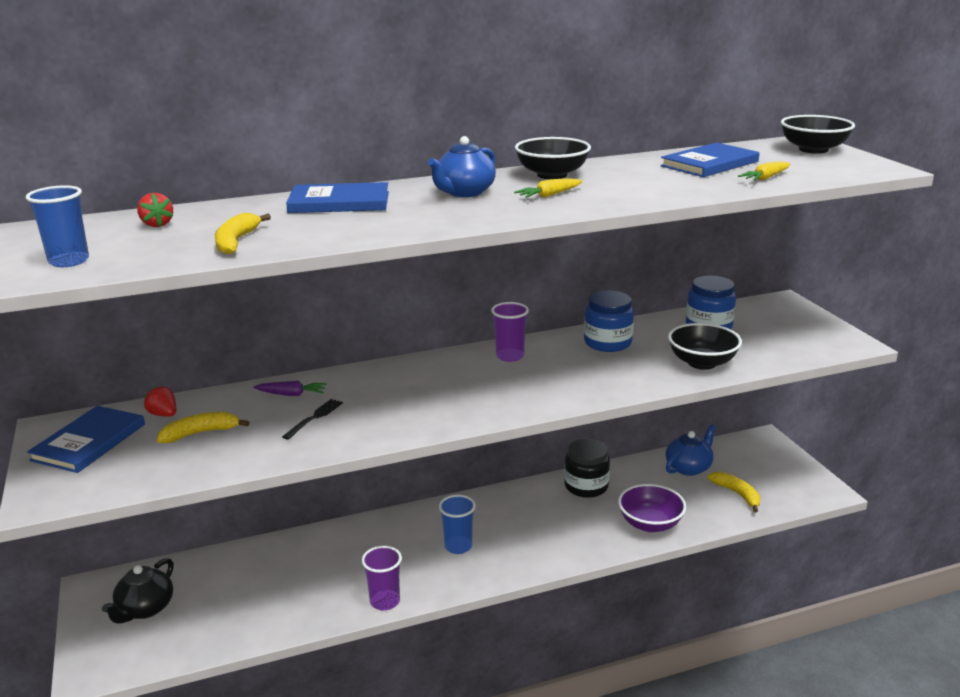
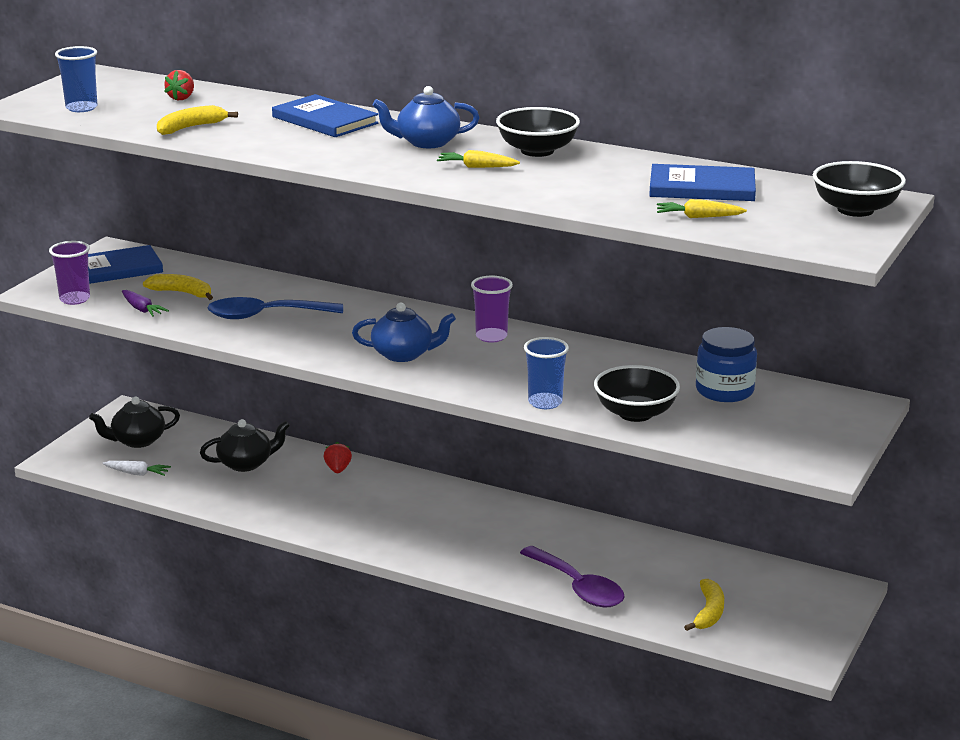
camera: 45 degrees right, 0 degrees up
(164, 414) = (184, 271): red strawberry -> red strawberry (338, 469)
(193, 638) = (137, 473): none -> white carrot
(277, 572) = (246, 463): none -> black teapot
(292, 394) = (283, 293): purple carrot -> purple carrot (142, 309)
(314, 418) = (265, 315): black fork -> blue spoon
(385, 601) = (282, 521): purple cup -> purple cup (75, 299)
(458, 546) = (395, 516): blue cup -> blue cup (545, 402)
(586, 486) = (582, 532): black jar -> none
(607, 343) = (596, 362): blue jar -> none
(650, 524) = (578, 587): purple bowl -> purple spoon
(689, 467) = (709, 569): blue teapot -> blue teapot (404, 354)

